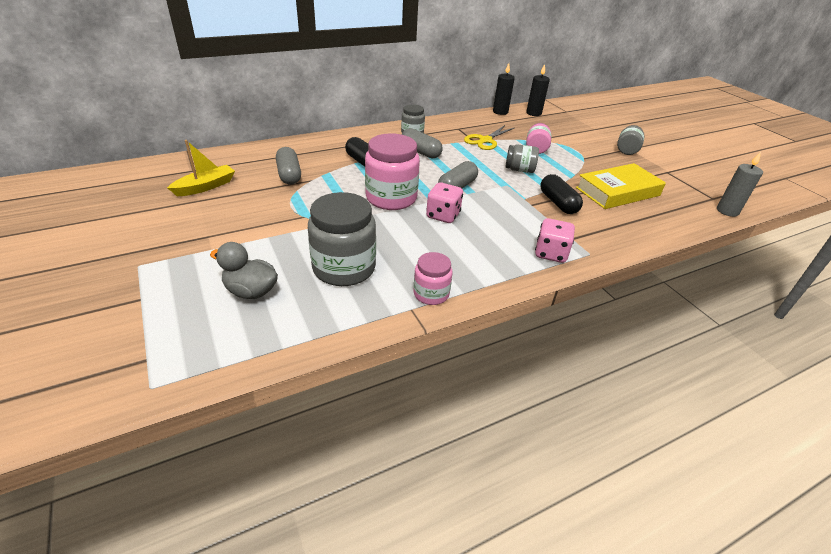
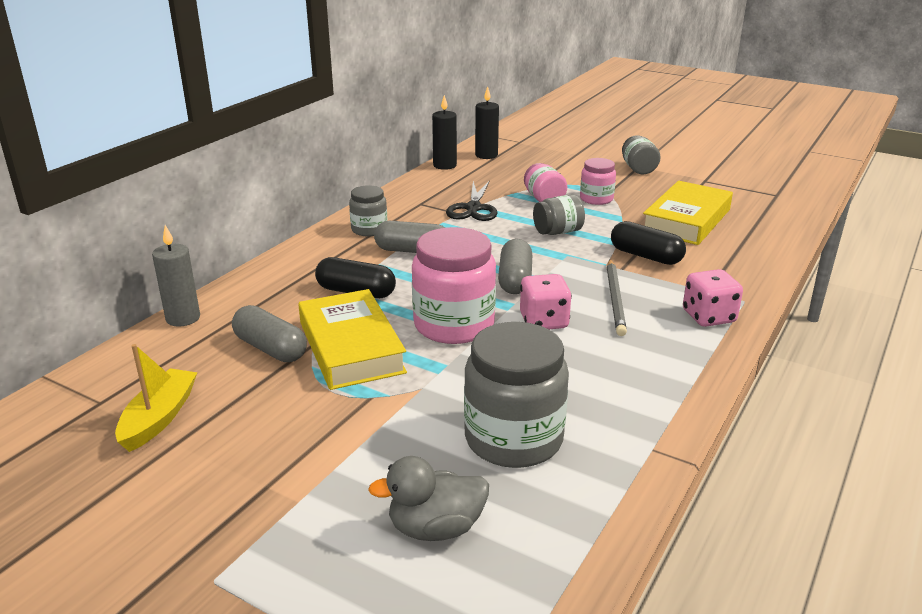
camera: 30 degrees left, 10 degrees down
(326, 189) = (351, 347): none -> yellow book
(431, 294) = (650, 421): pink jar -> pink jar (596, 199)
(485, 140) = (473, 208): yellow scissors -> black scissors
(503, 220) = (615, 299): none -> grey pencil
(727, 211) = (803, 204): grey candle -> grey candle (183, 318)

